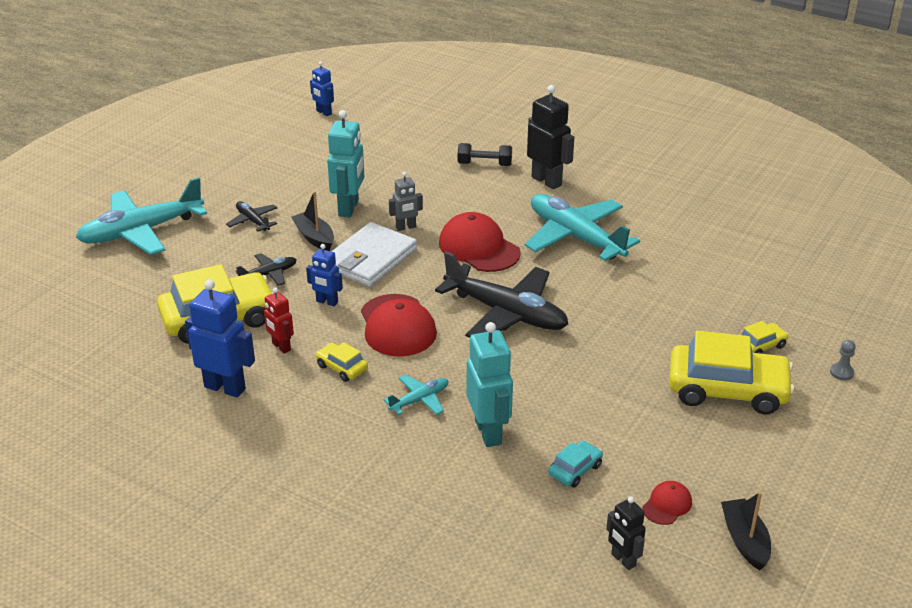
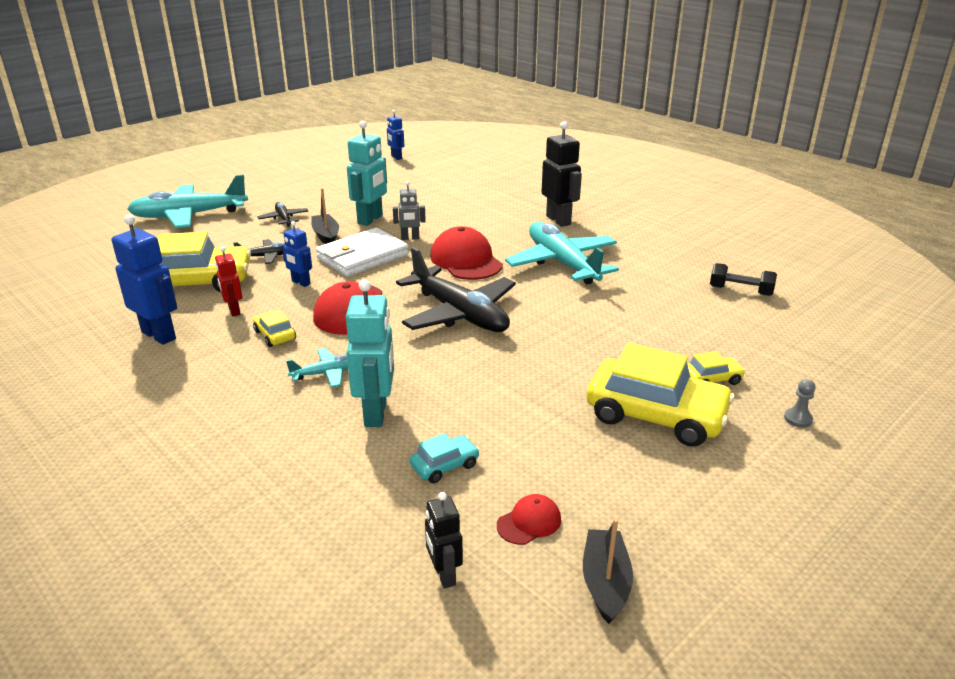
camera: 15 degrees right, 5 degrees down
(484, 164) = (509, 203): black dumbbell -> black dumbbell (740, 291)

